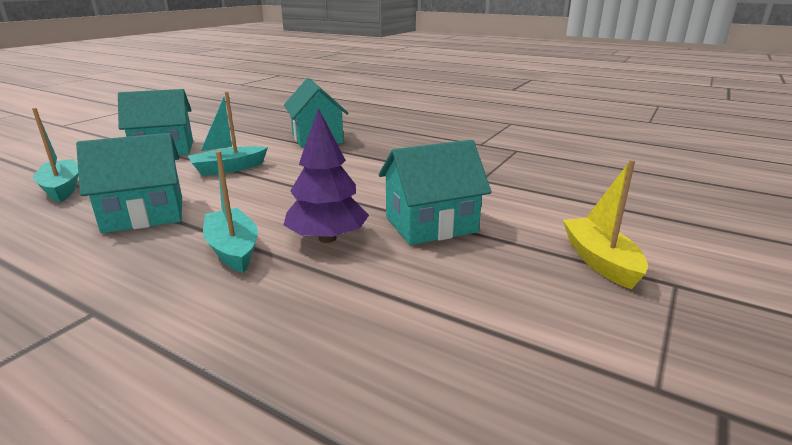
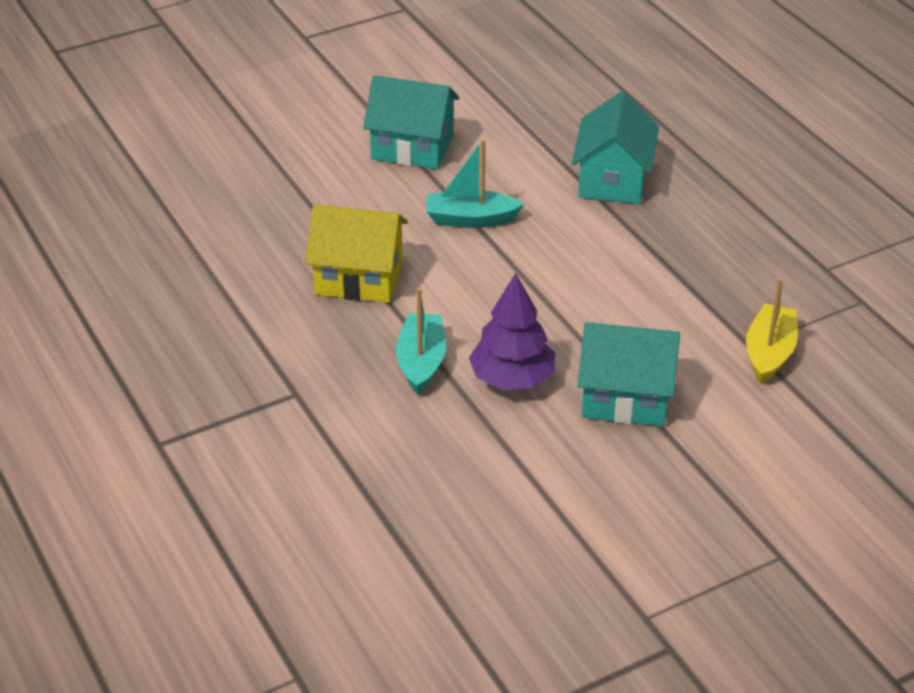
camera: 30 degrees right, 15 degrees up
(62, 188) = (290, 201): turquoise boat -> none
(144, 214) = (359, 278): turquoise house -> yellow house
(600, 261) = (743, 507): yellow boat -> yellow boat (769, 353)

